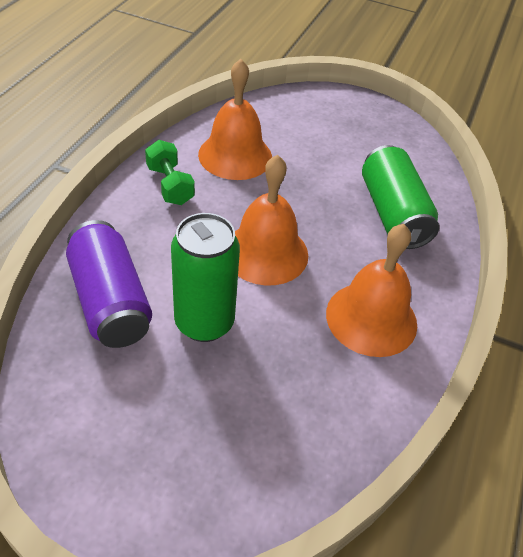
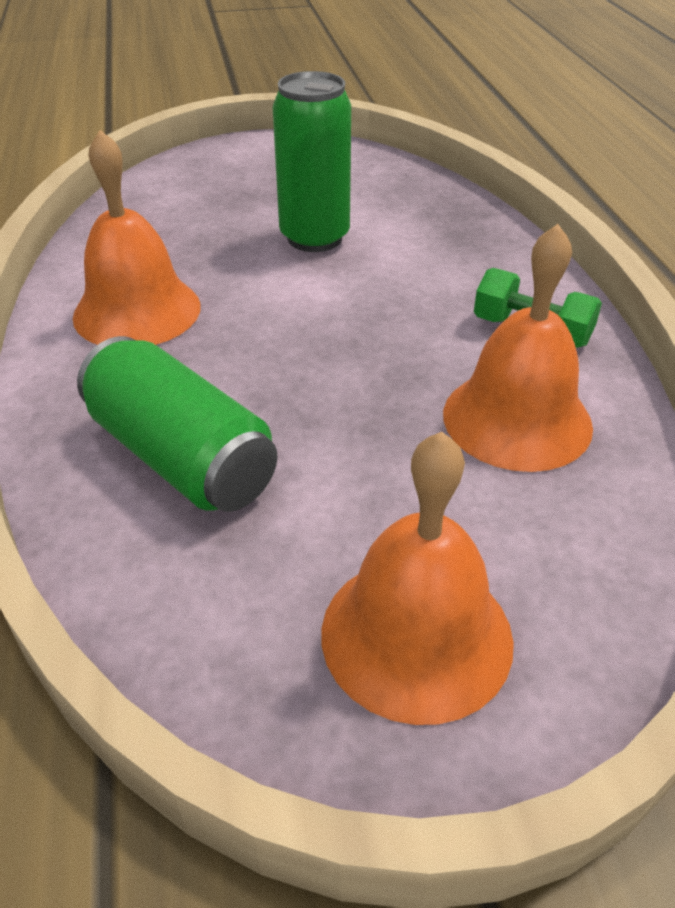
camera: 150 degrees right, 5 degrees down
(110, 301) = (418, 217): purple can -> none
(266, 252) = (320, 316): orange bell -> orange bell (416, 635)

